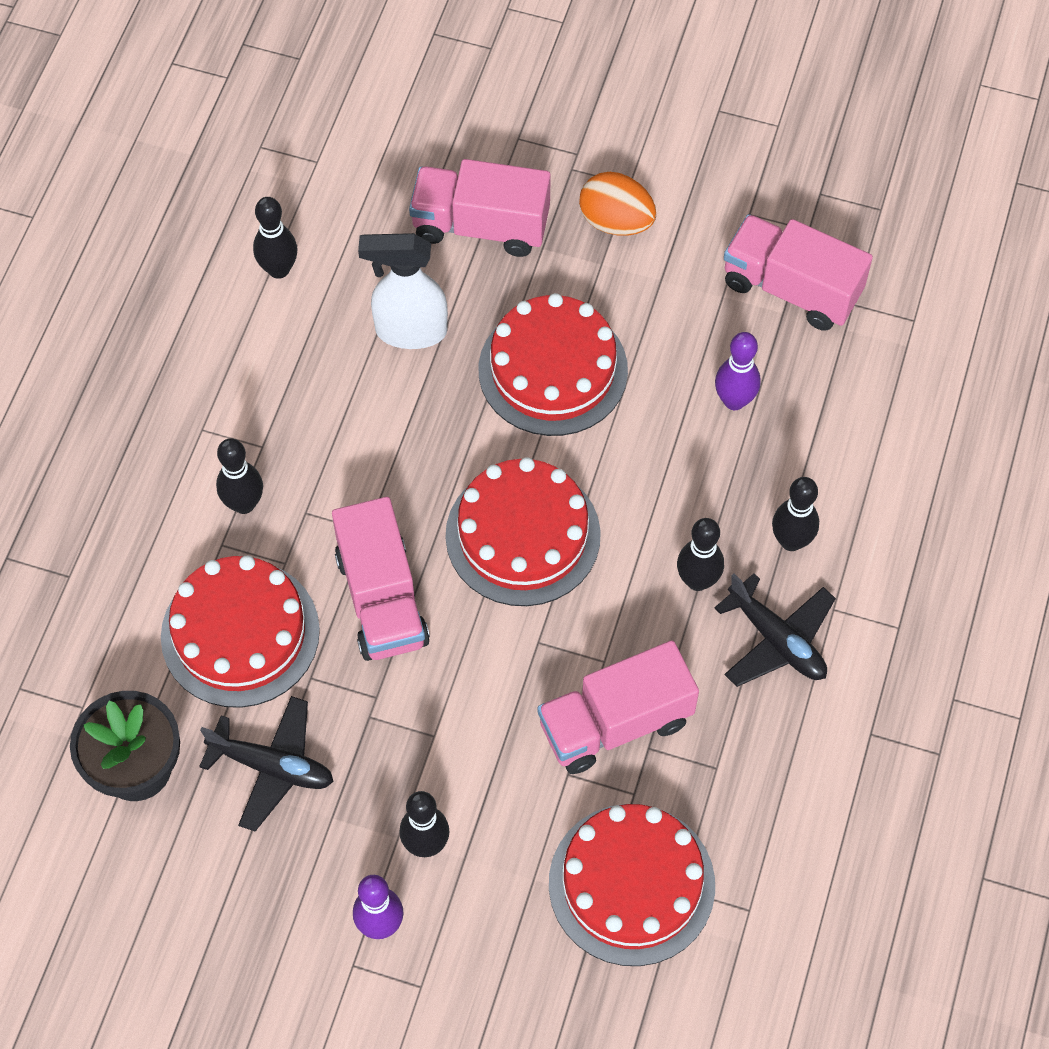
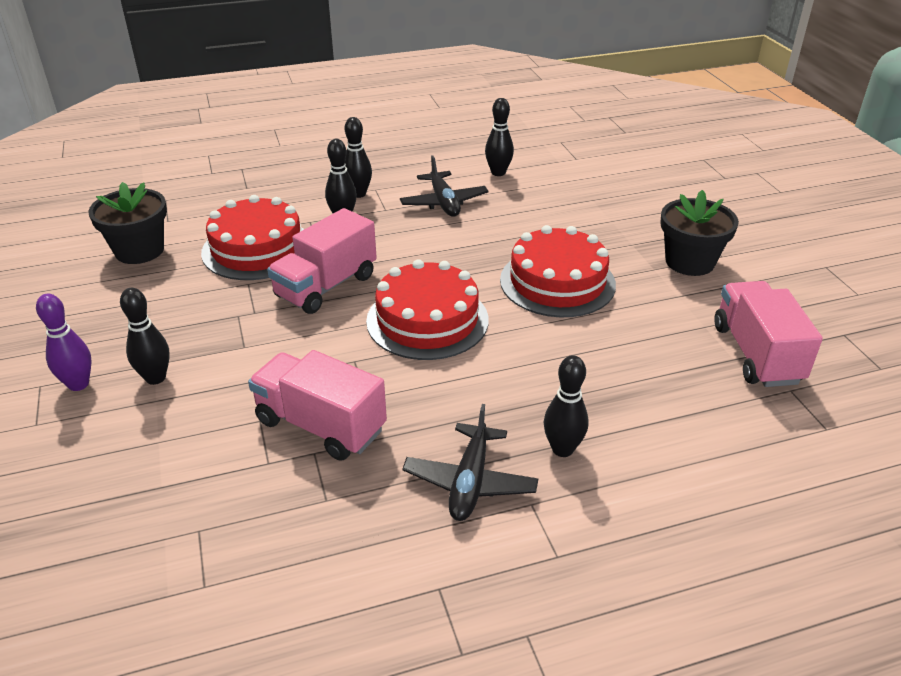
camera: 55 degrees right, 25 degrees down
(272, 767) = (173, 294): black plane -> black plane (444, 202)
(410, 331) = (515, 224): white spray bottle -> none
(481, 226) = (614, 218): pink truck -> none
(616, 222) = (689, 262): orange egg -> black flower pot
(631, 884) = (185, 497): red cake -> none
(697, 580) = (476, 414): black bowling pin -> black bowling pin (358, 194)
(734, 400) = (637, 367): purple bowling pin -> none

